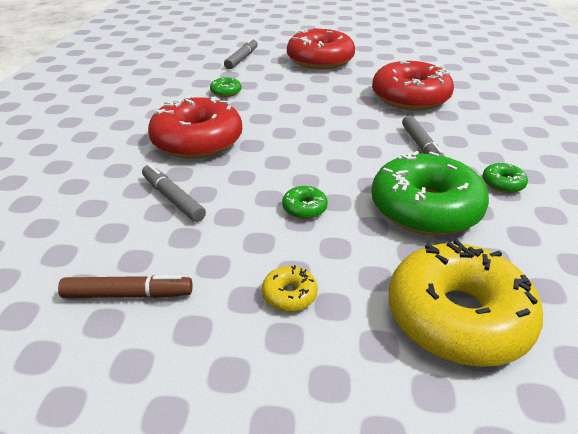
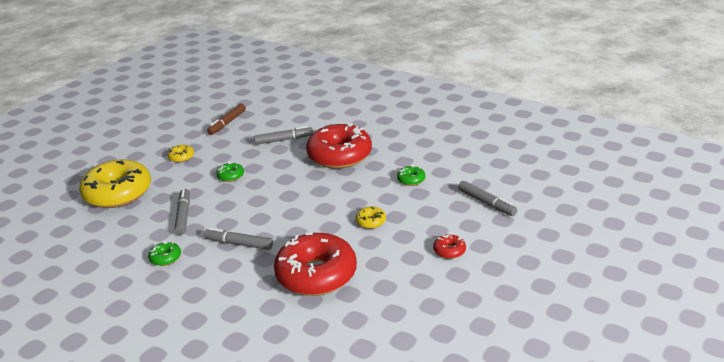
camera: 120 degrees right, 5 degrees down
(313, 94) = (371, 221): none -> yellow donut
(320, 60) = (449, 251): red donut -> red donut, size x0.41
(425, 208) = (183, 215): green donut -> grey marker

